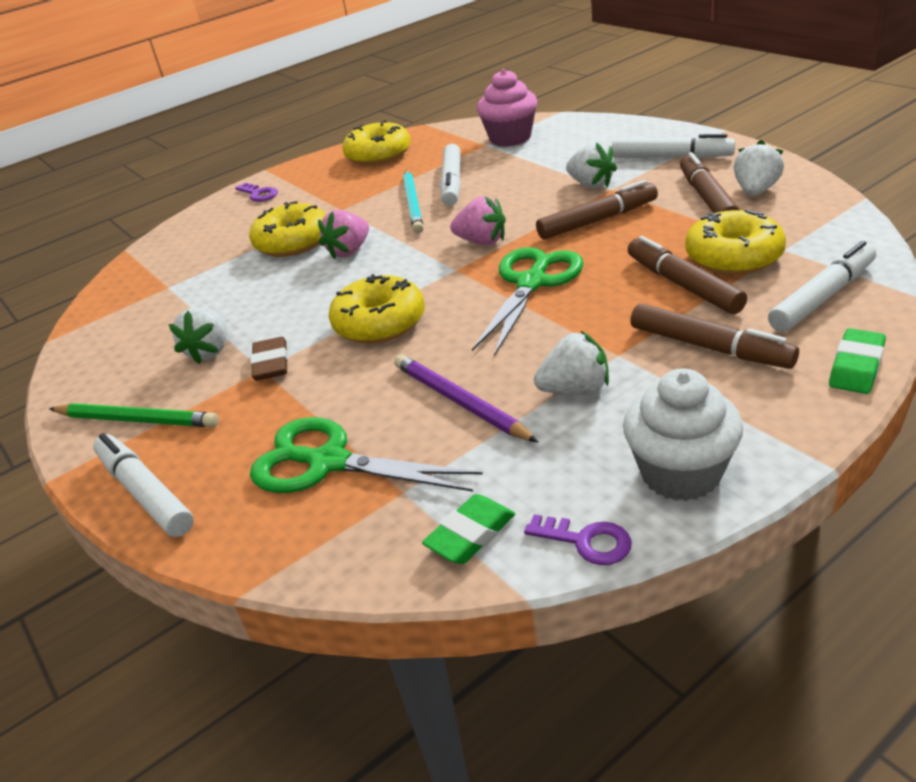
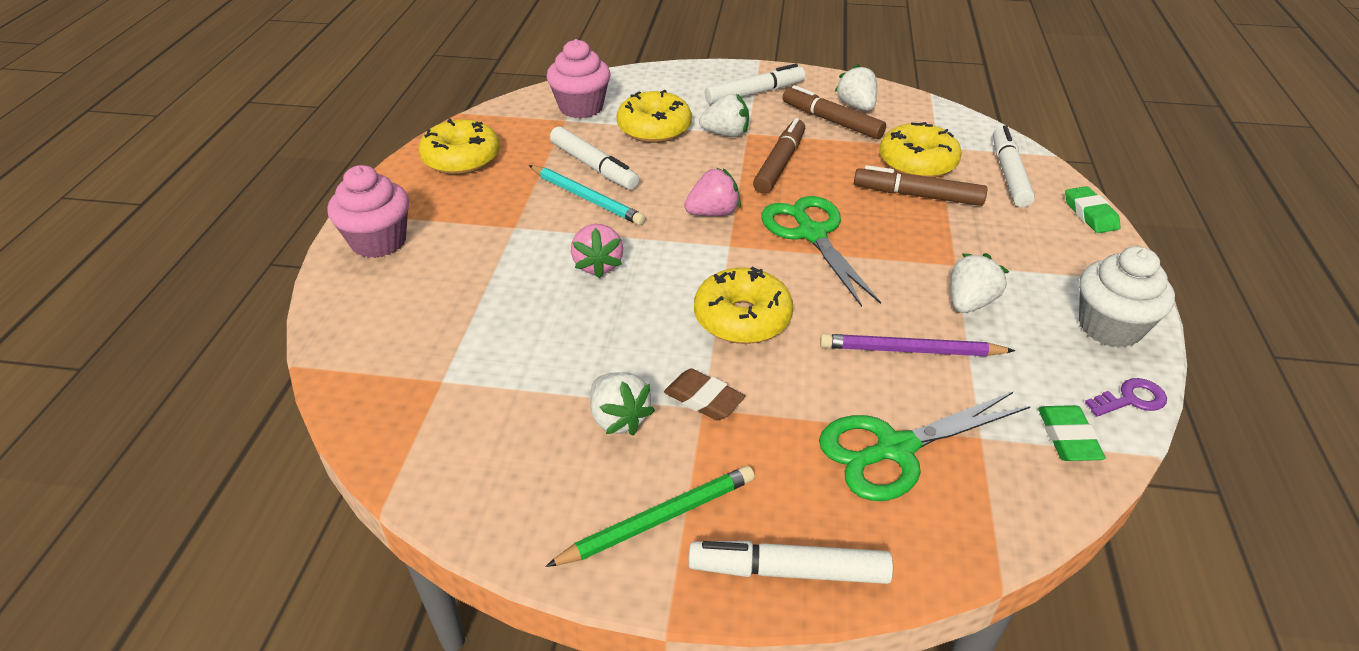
camera: 50 degrees left, 5 degrees up
(259, 194) = (379, 241): purple key -> pink cupcake
(293, 242) = (518, 278): yellow donut -> yellow donut (654, 128)
(709, 347) = (1000, 235): brown marker -> none

